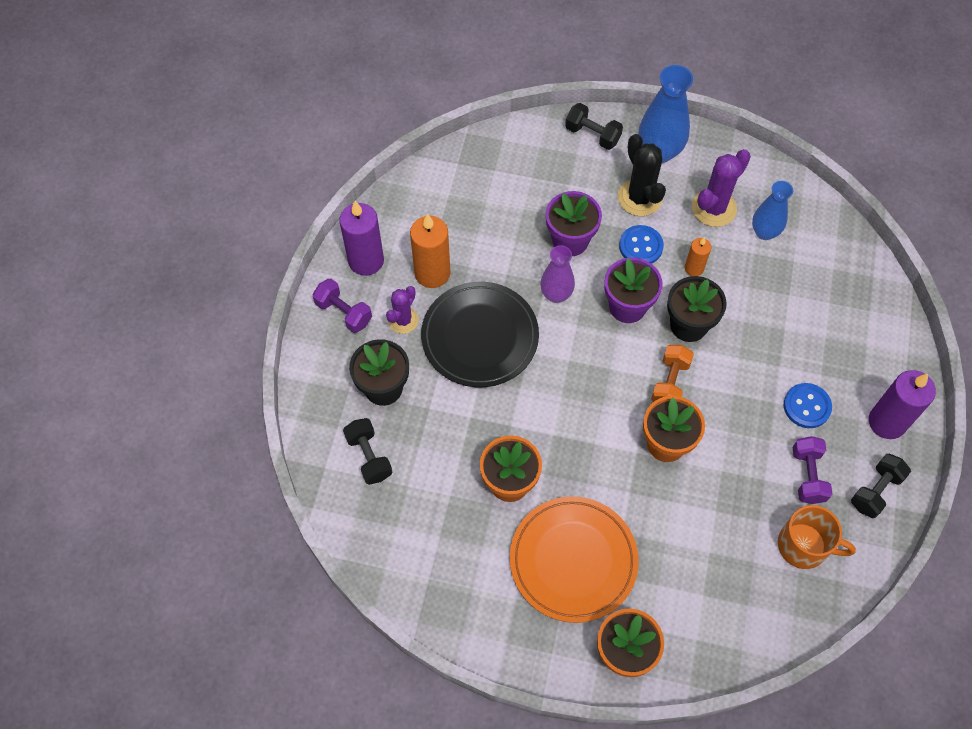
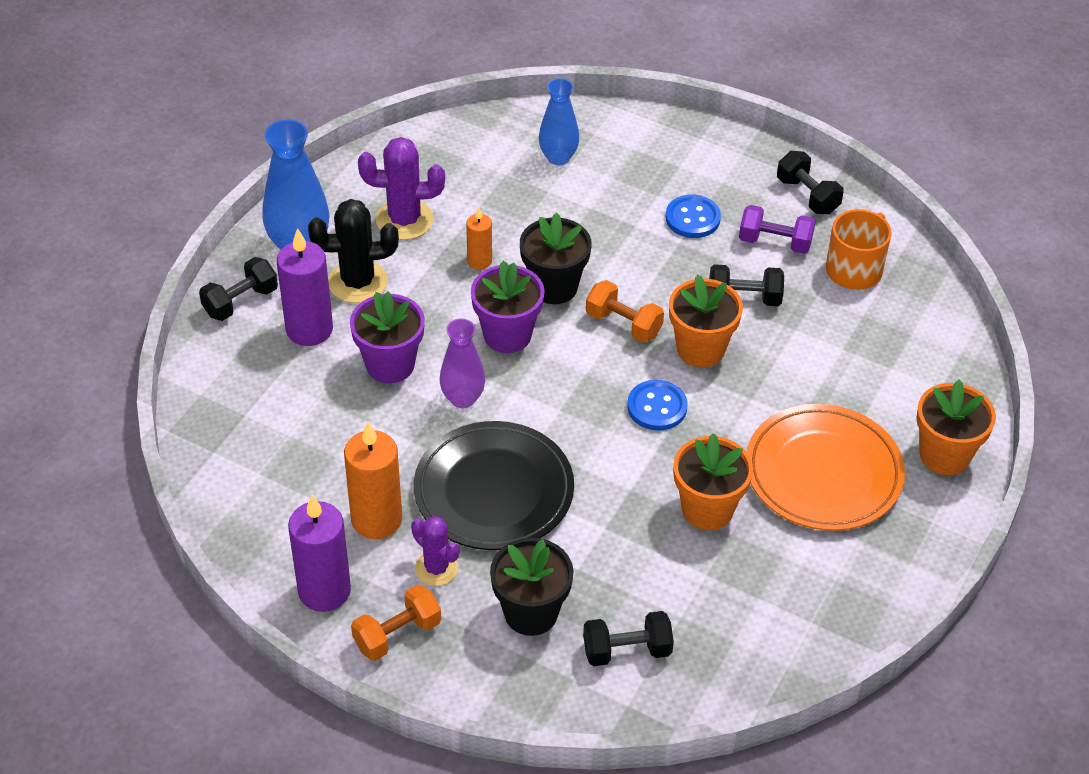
camera: 75 degrees left, 15 degrees down
(343, 312) = (397, 634): purple dumbbell -> orange dumbbell
(641, 246) = (428, 300): blue button -> blue button (657, 407)
(714, 208) = (404, 220): purple cactus -> purple cactus turned 60 degrees counterclockwise
(734, 464) = (744, 298): none -> black dumbbell
(764, 232) = (457, 186): blue vase -> blue vase (558, 157)
(887, 422) = (731, 162): purple candle -> purple candle (309, 329)

